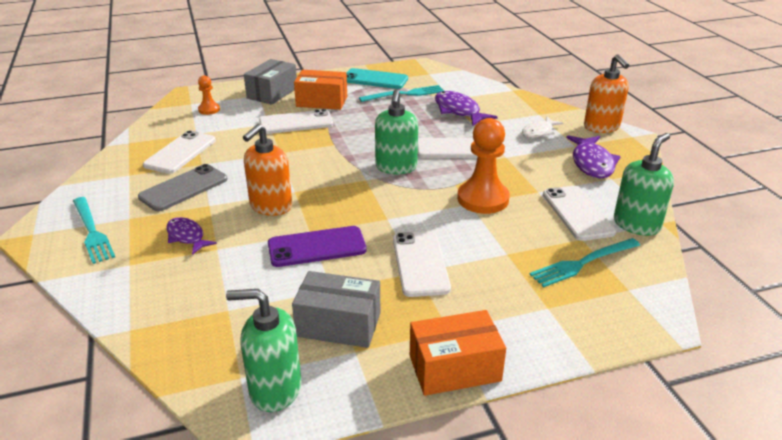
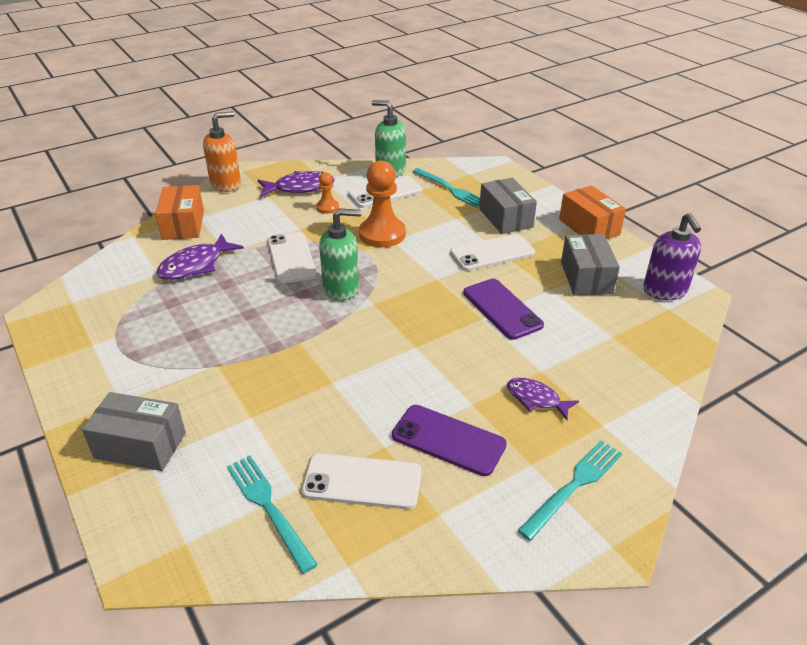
camera: 105 degrees left, 5 degrees up
(184, 188) = (448, 440): grey phone -> purple phone
(187, 237) = (536, 399): purple fish -> purple fish turned 90 degrees clockwise
(209, 110) = (211, 505): orange pawn -> orange pawn (327, 207)
(270, 206) = (452, 355): orange soap dispenser -> none
(275, 389) = (665, 291): green soap dispenser -> purple soap dispenser
(296, 123) = (246, 389): white phone -> none
(322, 101) = (172, 382): orange box -> orange box (183, 225)
(375, 79) = (90, 346): turquoise phone -> none
(405, 94) = (146, 311): turquoise fork -> turquoise fork (268, 507)
(498, 293) = (505, 218): none -> grey box
(539, 132) = (242, 214): white fish -> none

